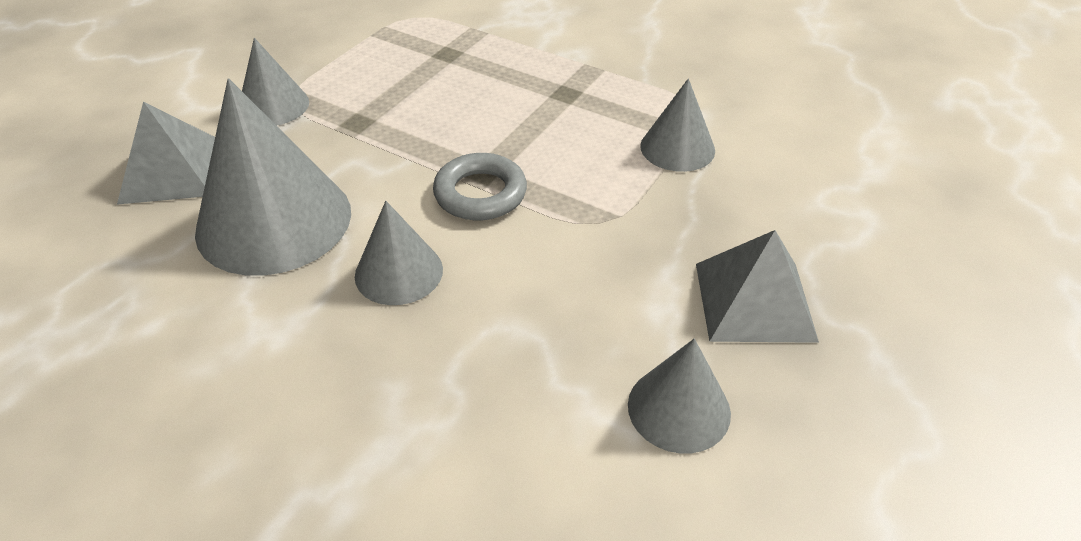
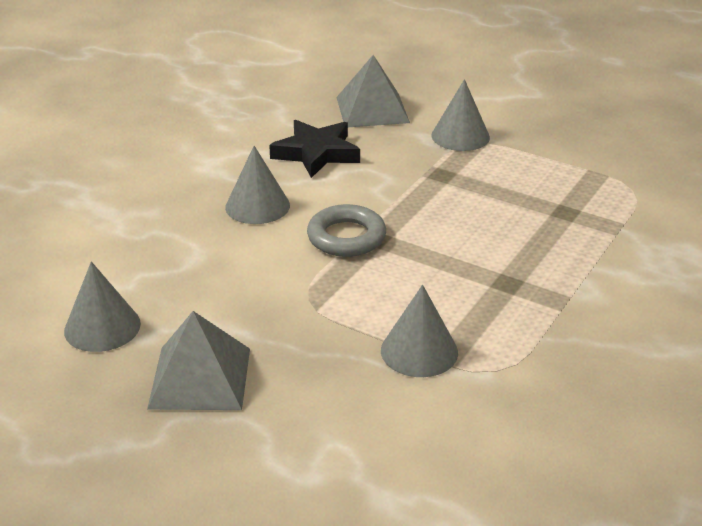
camera: 90 degrees right, 10 degrees down
(274, 221) = (316, 153): grey cone -> black star

